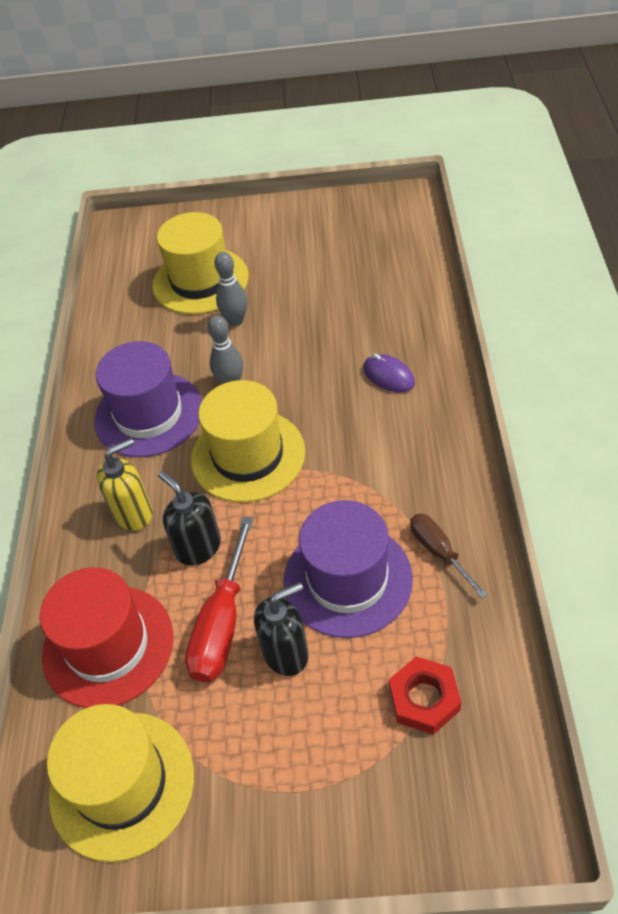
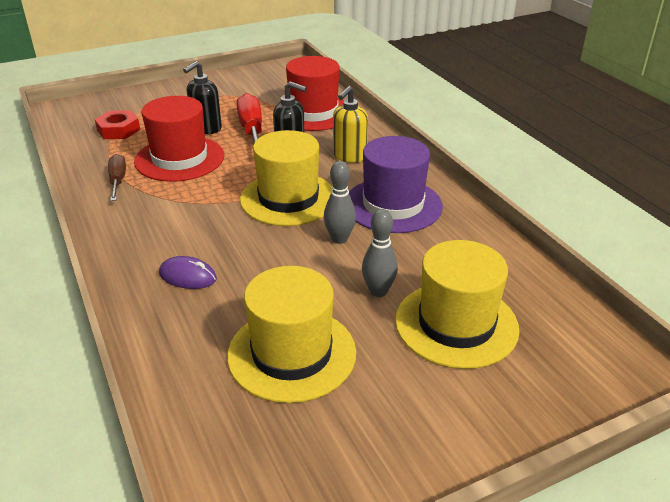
camera: 150 degrees right, 15 degrees down
(122, 784) = (268, 85): yellow hat -> yellow hat (292, 353)
(347, 579) = (179, 158): purple hat -> red hat
(439, 552) = (117, 181): brown screwdriver -> brown screwdriver turned 135 degrees counterclockwise

